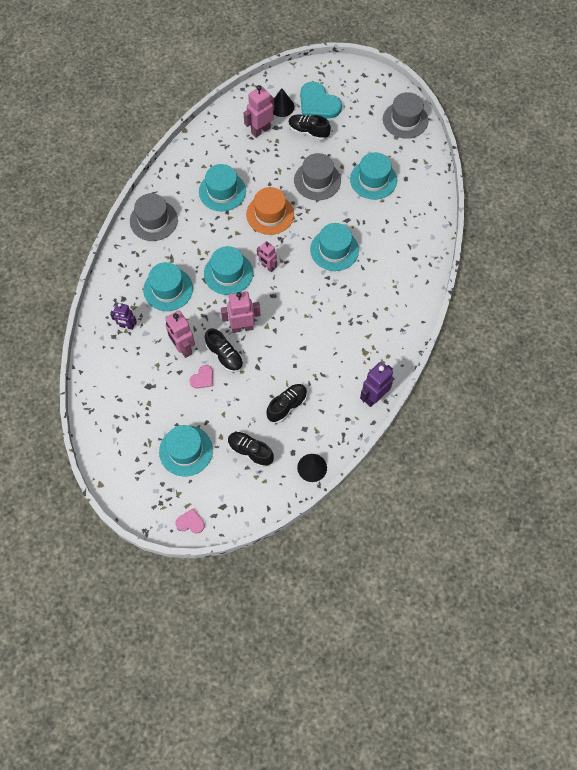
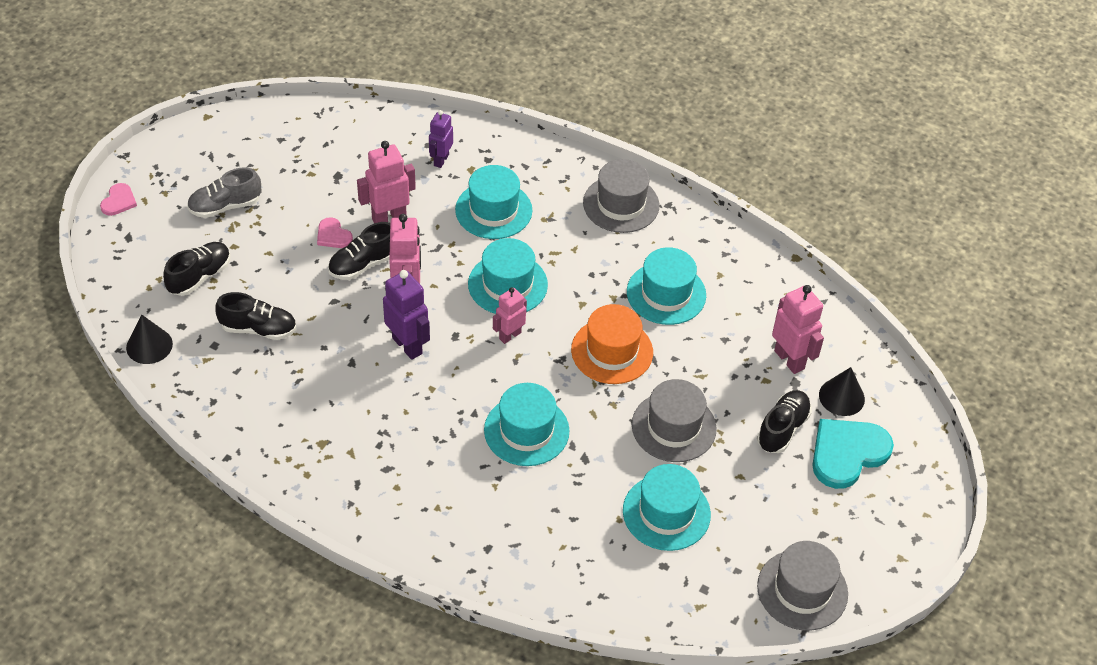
camera: 95 degrees right, 15 degrees down
(186, 451) = (225, 206): turquoise hat -> grey shoe
(287, 406) = (258, 329): black shoe -> black shoe turned 45 degrees counterclockwise
(374, 397) = (239, 443): purple robot -> purple robot (407, 345)

